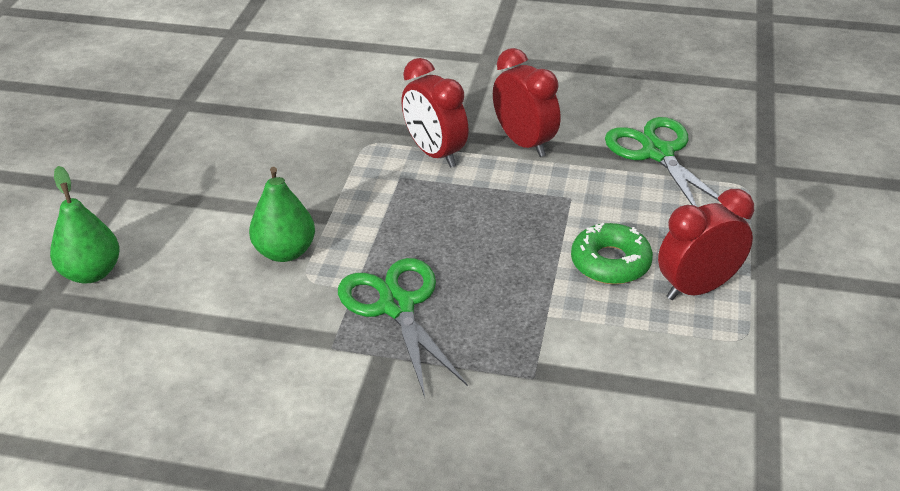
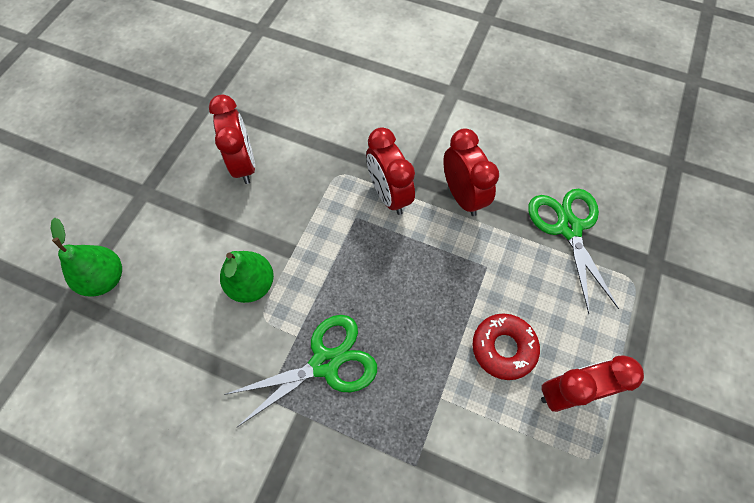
camera: 10 degrees right, 25 degrees up
(246, 150) = (244, 164): none -> red clock
(397, 306) = (325, 363): green scissors -> green scissors turned 75 degrees clockwise
(610, 262) = (503, 348): green donut -> red donut

